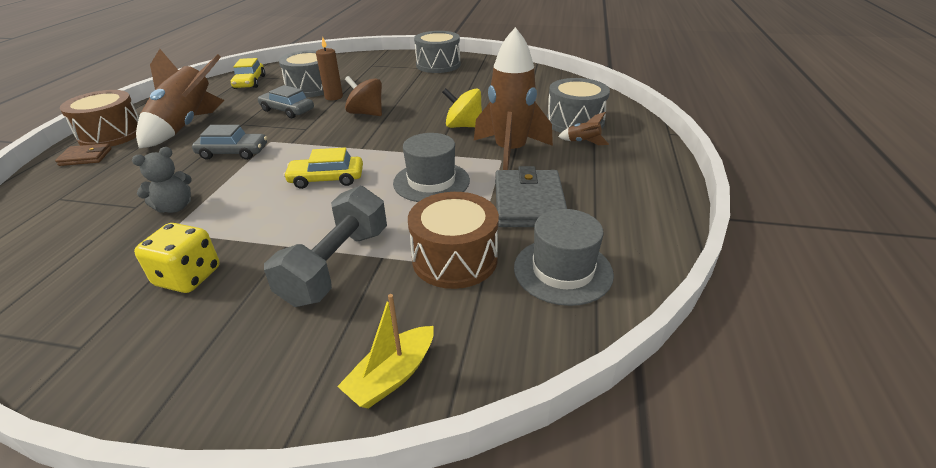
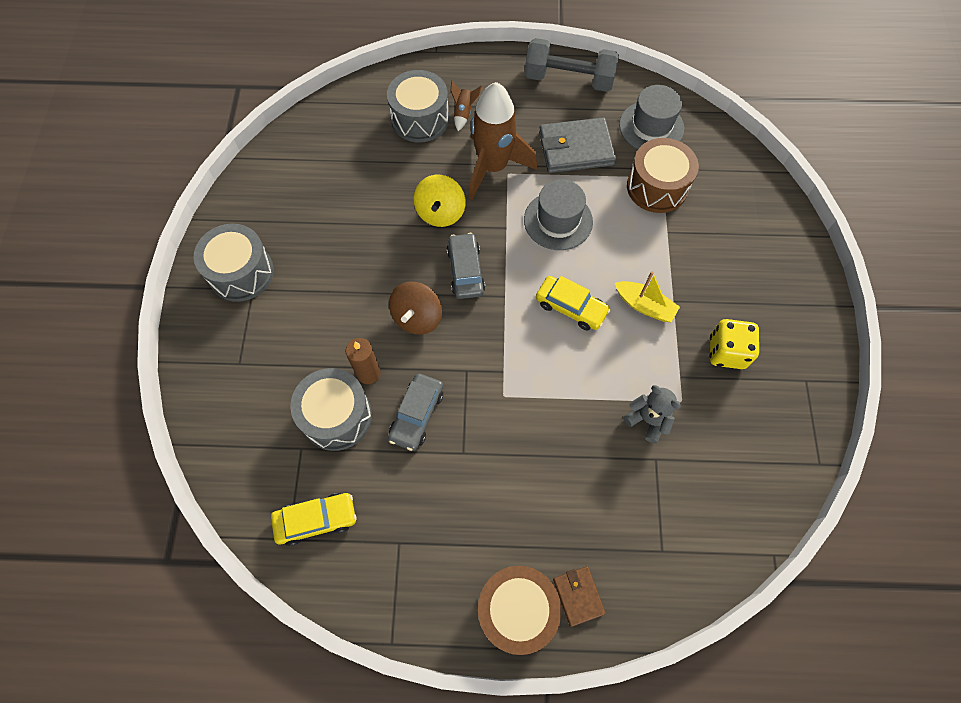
camera: 100 degrees left, 30 degrees up
(187, 126) = (478, 522): brown rocket -> none
(233, 152) = (536, 423): grey car -> grey car (465, 271)
(326, 179) = (571, 307): yellow car -> yellow car turned 45 degrees counterclockwise
(336, 265) = (685, 258): grey dumbbell -> grey dumbbell (568, 79)
(392, 376) = (763, 200): yellow boat -> yellow boat (644, 306)

